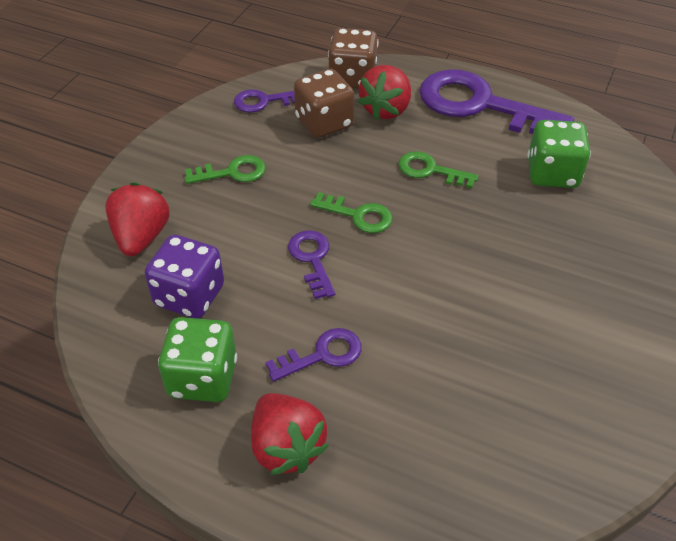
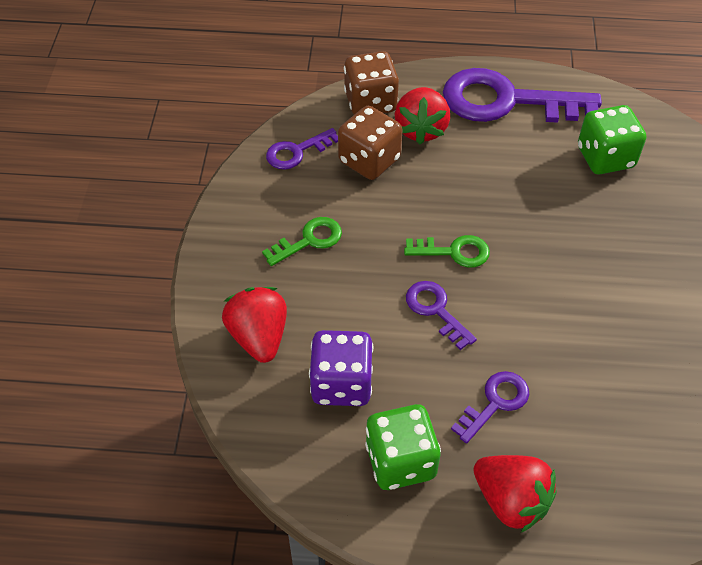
camera: 20 degrees left, 5 degrees up
(430, 170) = (496, 185): green key -> none

